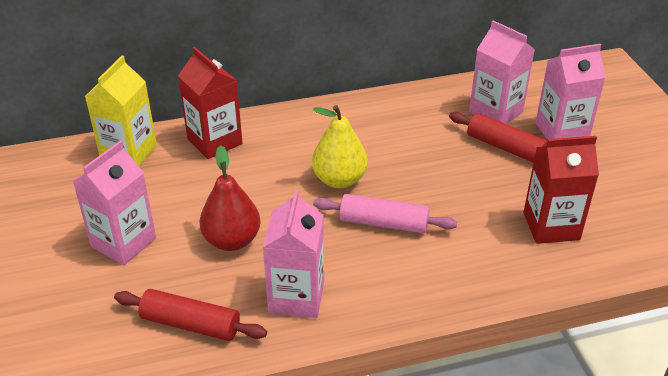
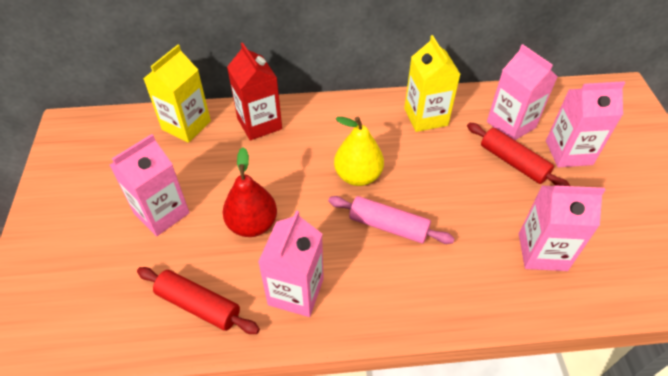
camera: 10 degrees right, 10 degrees up
(401, 114) = (425, 117): none -> yellow carton
(551, 226) = (542, 252): red carton -> pink carton

